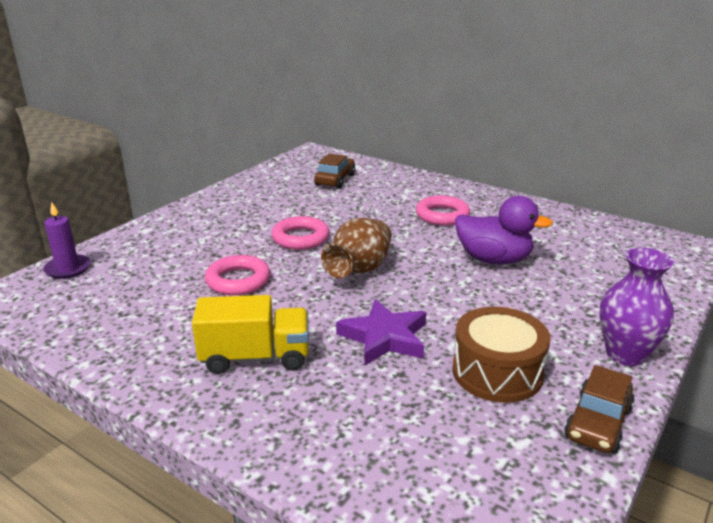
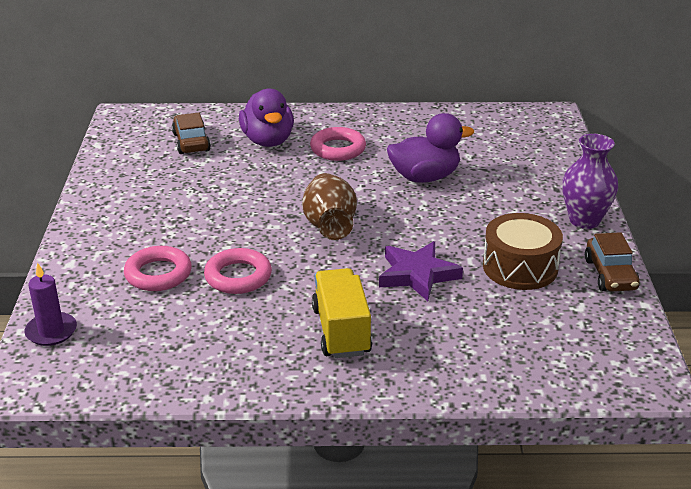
camera: 35 degrees left, 5 degrees up
(255, 357) = (341, 331): yellow truck -> yellow truck turned 60 degrees counterclockwise
(300, 238) = (240, 216): pink ring -> pink ring (158, 274)
(392, 194) = (268, 141): none -> purple duck

